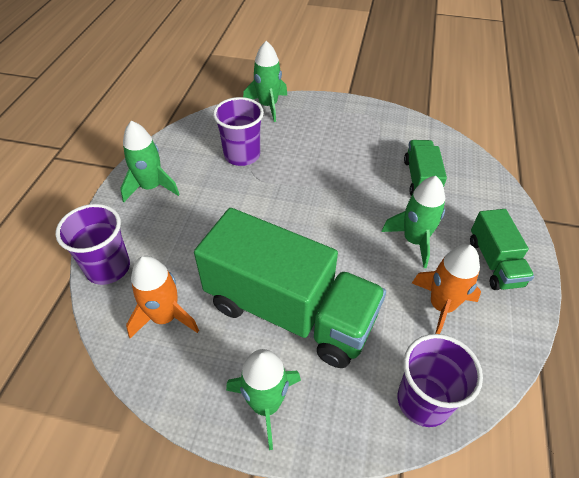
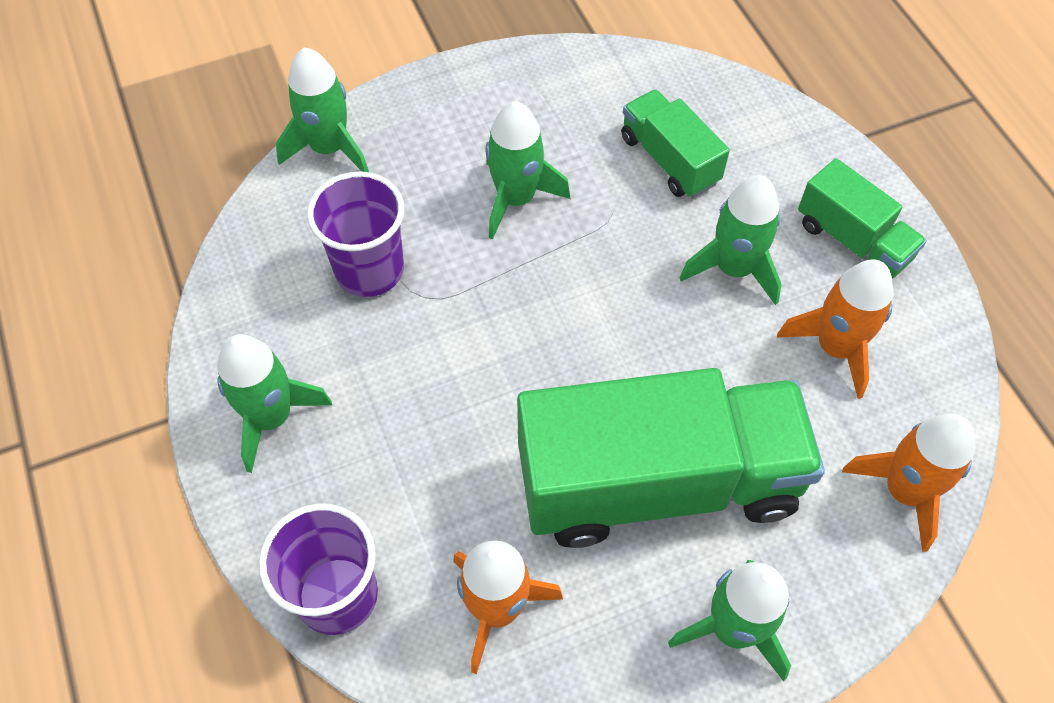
camera: 35 degrees left, 10 degrees up
(331, 160) = (516, 199): none -> green rocket
(423, 401) = (904, 491): purple cup -> orange rocket

